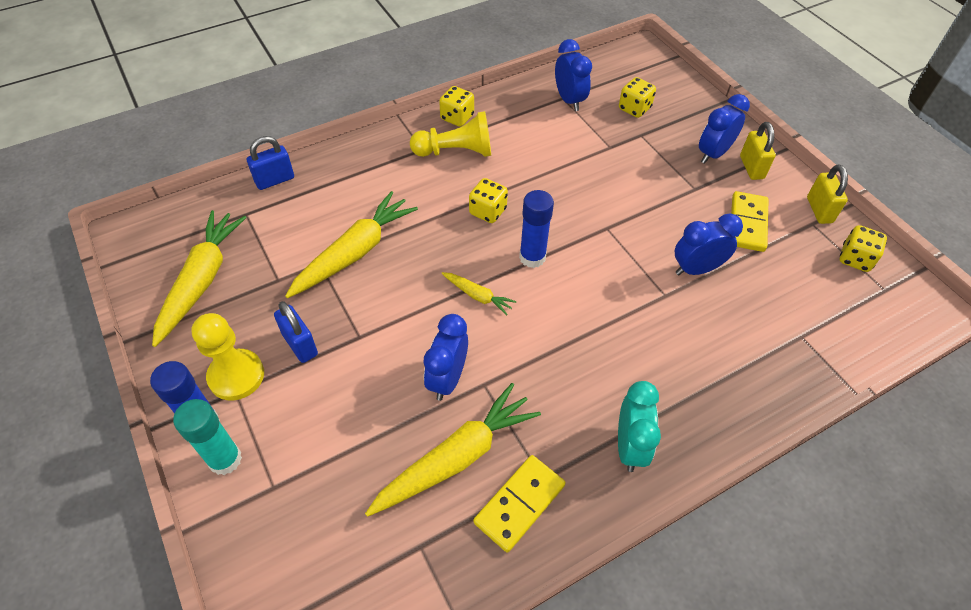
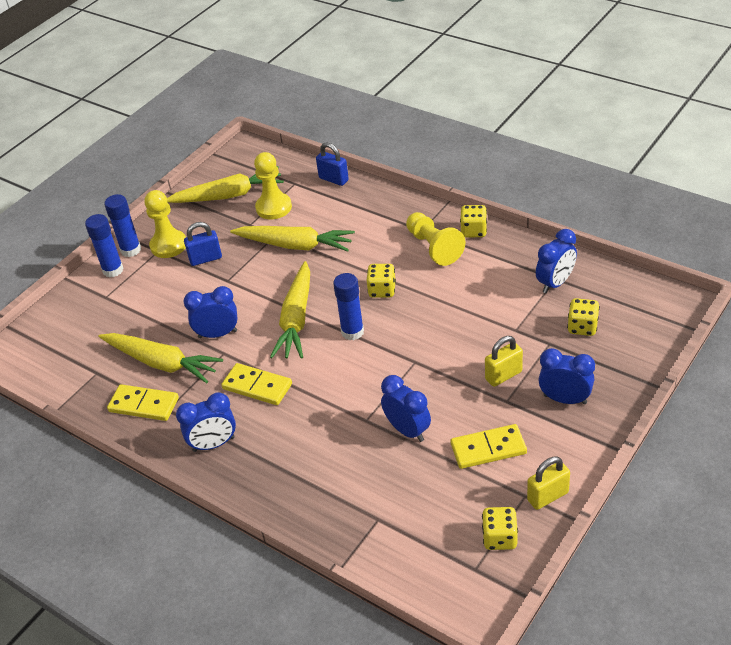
camera: 70 degrees right, 10 degrees down
(225, 459) = (113, 270): turquoise glue stick -> blue glue stick
(270, 247) = (274, 207): none -> yellow pawn
(300, 345) = (205, 259): blue padlock -> blue padlock turned 45 degrees clockwise
(478, 296) = (296, 319): yellow carrot -> yellow carrot, size x2.04
(561, 370) = (257, 386): none -> yellow domino
(629, 446) = (213, 444): turquoise clock -> blue clock
(751, 167) = (569, 431): yellow padlock -> yellow padlock (503, 375)

